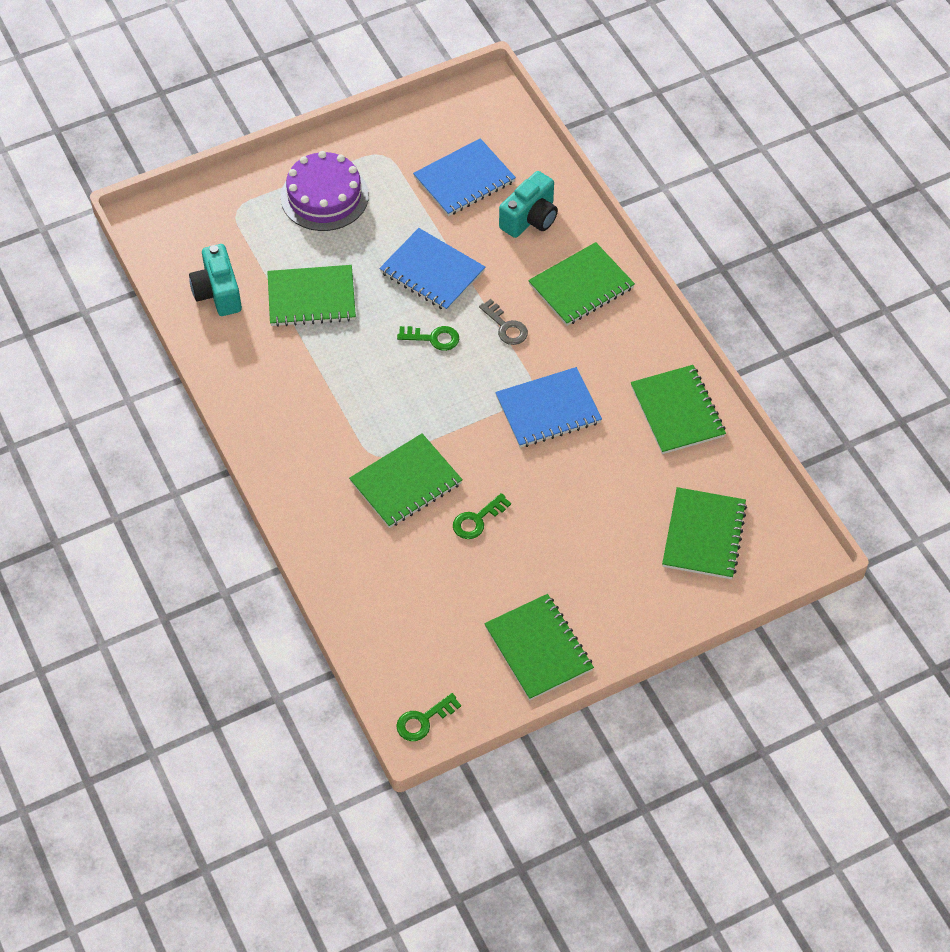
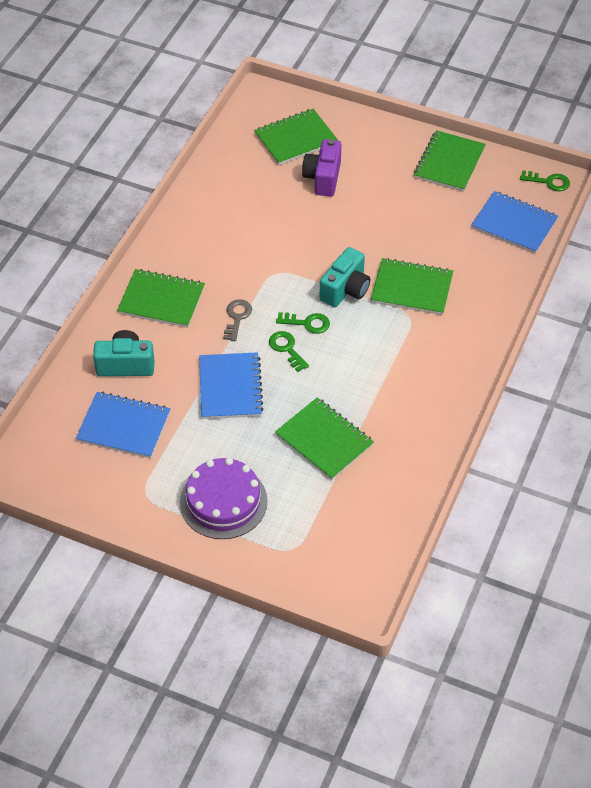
camera: 130 degrees left, 5 degrees down
(218, 292) = (378, 500): turquoise camera -> turquoise camera (345, 289)
(477, 520) = (399, 239): green key -> green key (307, 323)
(548, 409) = (281, 256): blue notebook -> blue notebook (514, 224)
(622, 518) = (323, 178): none -> purple camera
(677, 411) = (217, 197): green notebook -> none

